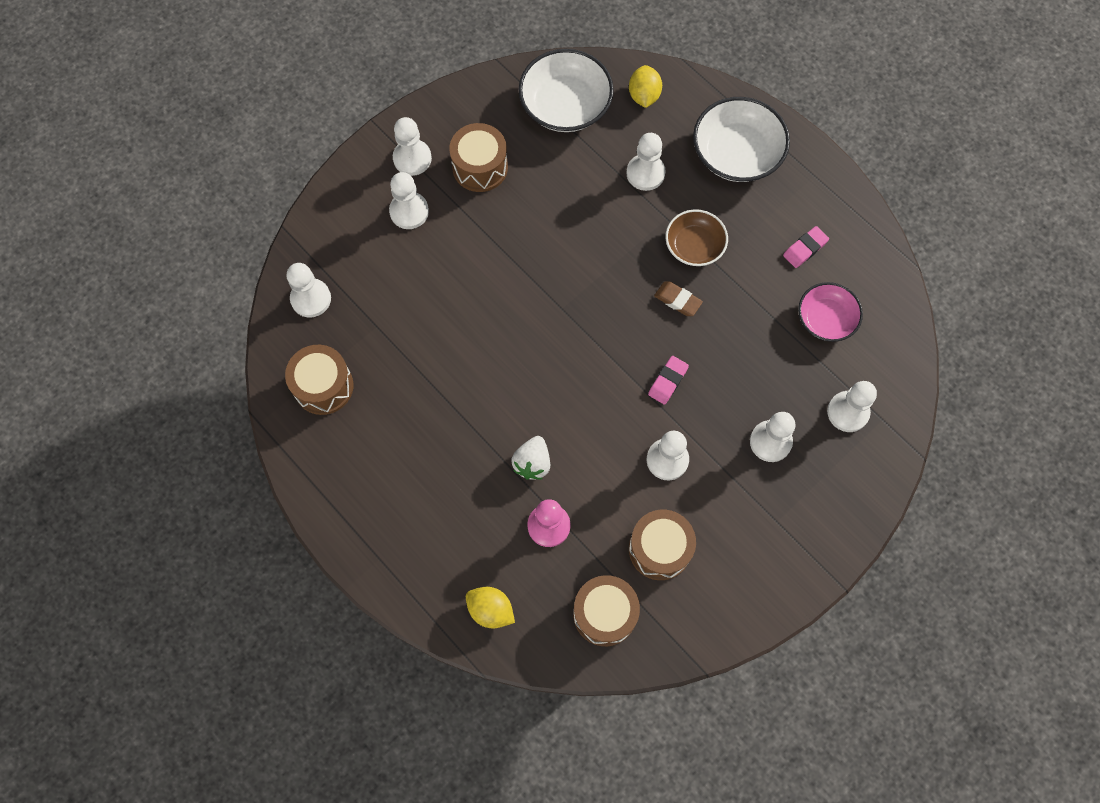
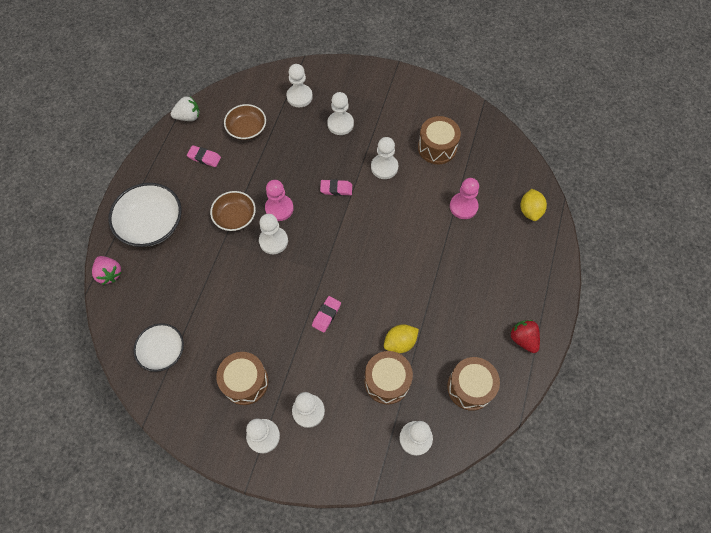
camera: 120 degrees left, 5 degrees down
(335, 481) = (523, 339): none -> red strawberry
(504, 282) = (326, 315): none -> pink eraser
(532, 463) = (433, 234): white strawberry -> white strawberry (188, 117)
(565, 105) = (163, 351): white bowl -> white bowl, size x0.64
(604, 614) = (490, 156): brown drum -> brown drum (387, 381)
(644, 96) = (130, 302): yellow lemon -> yellow lemon (400, 342)
(645, 173) = (194, 270): white pawn -> white pawn (273, 241)
(677, 300) = (279, 208): brown eraser -> pink pawn
(693, 89) = (109, 274): none -> pink strawberry
(825, 319) = (247, 129): pink bowl -> brown bowl

